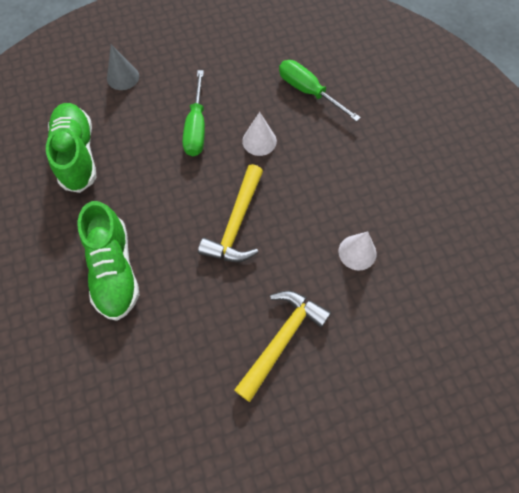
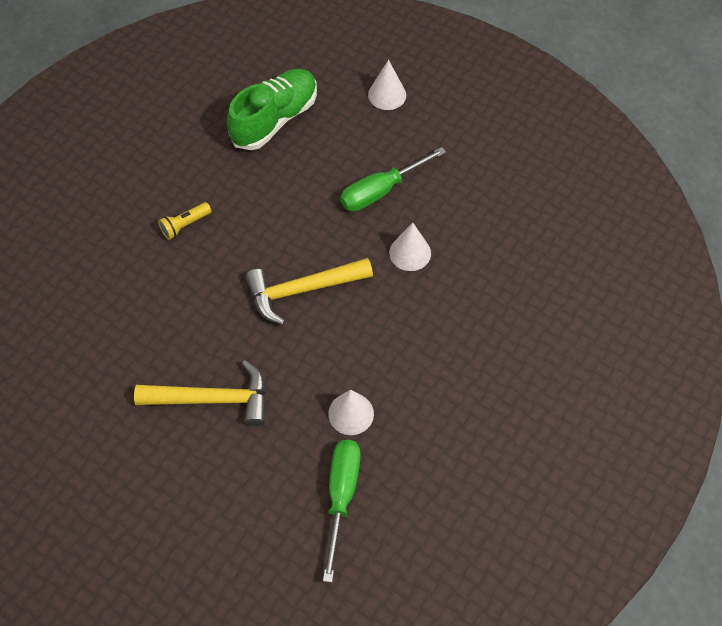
camera: 55 degrees right, 5 degrees down
(114, 270) = (185, 225): green shoe -> yellow flashlight
(123, 77) = (387, 95): grey cone -> white cone
(308, 91) = (508, 260): green screwdriver -> green screwdriver (341, 496)

